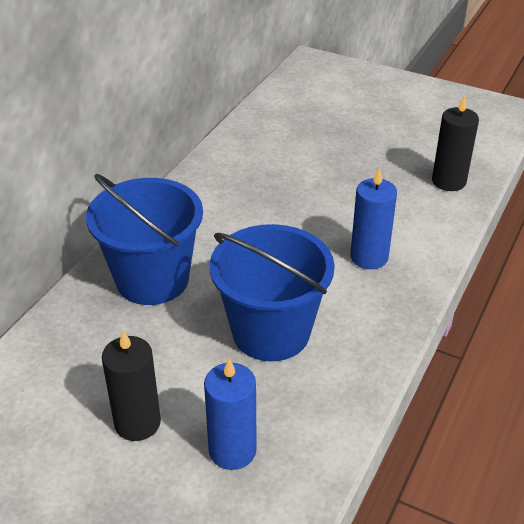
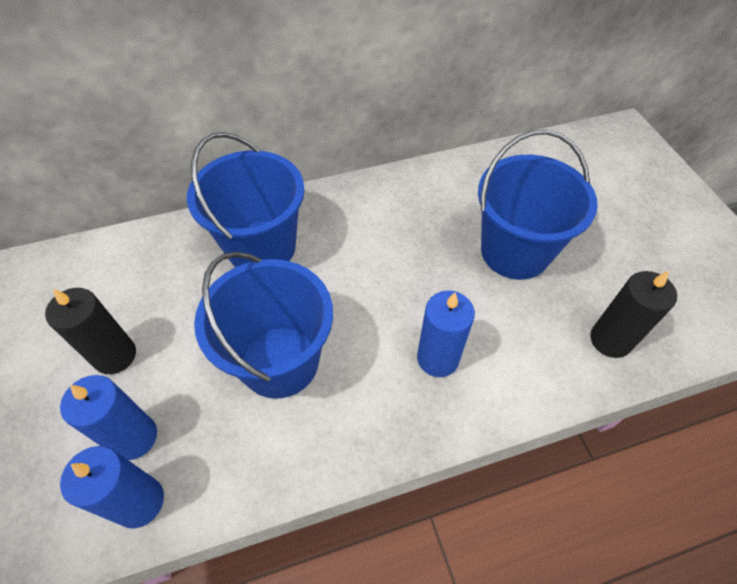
camera: 45 degrees right, 15 degrees up
(293, 476) = (139, 502): none -> blue candle
(336, 170) = (515, 251): none -> blue bucket

